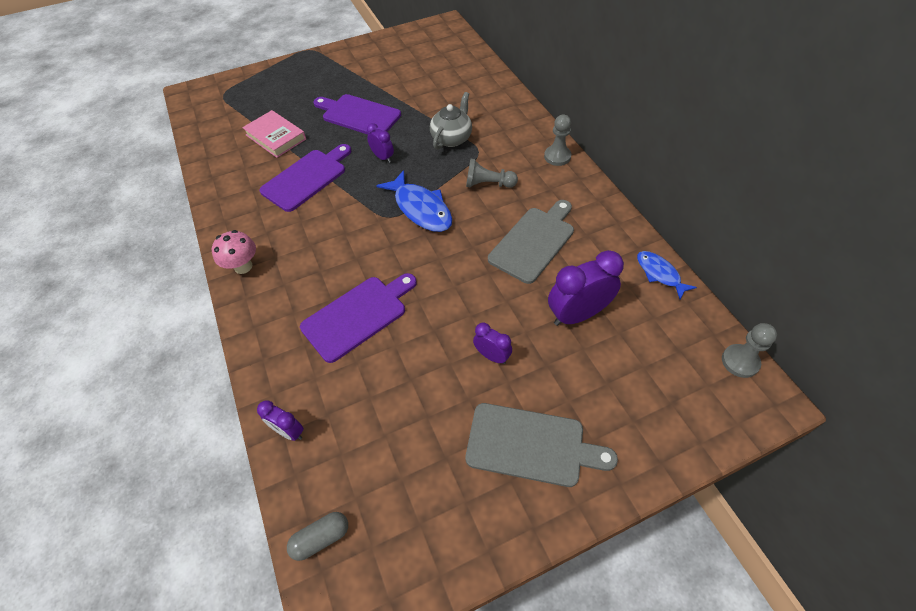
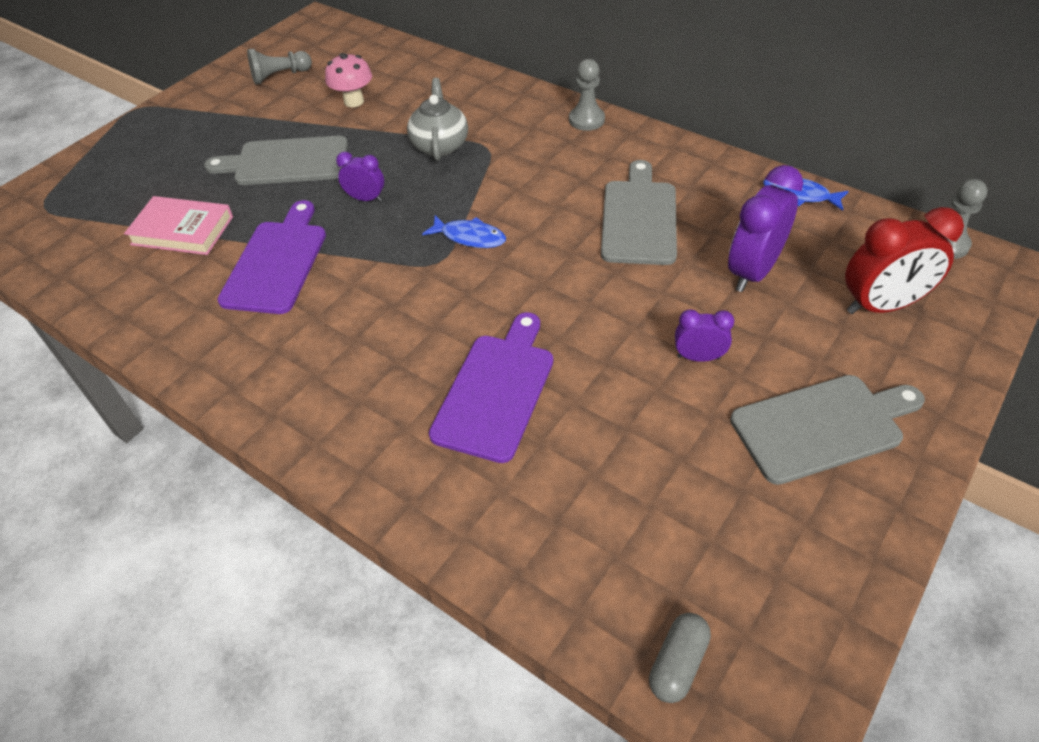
camera: 30 degrees left, 5 degrees down
(243, 266) = (277, 407): pink mushroom -> pink mushroom (354, 101)
(289, 431) = (525, 568): purple clock -> none
(359, 115) = (286, 162): purple cutting board -> grey cutting board
(420, 208) = (469, 237): blue fish -> blue fish, size x0.60
(488, 184) = (531, 178): grey pawn -> grey pawn (280, 76)
(647, 383) = (881, 306): none -> red clock

